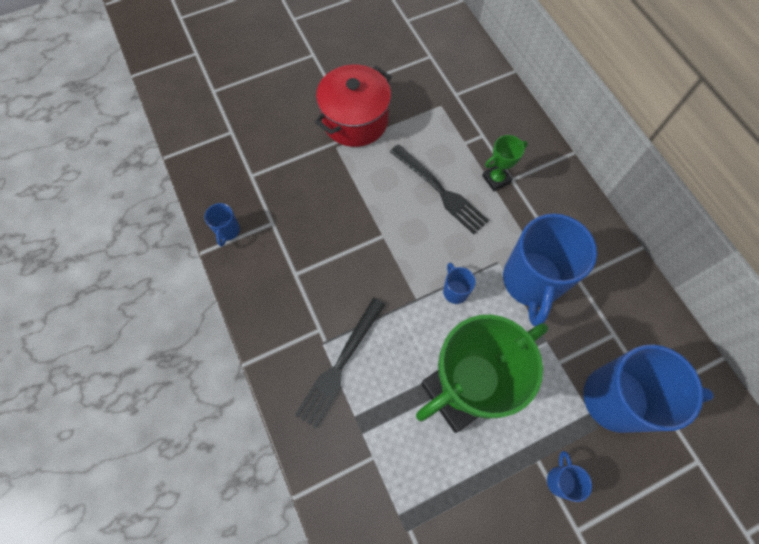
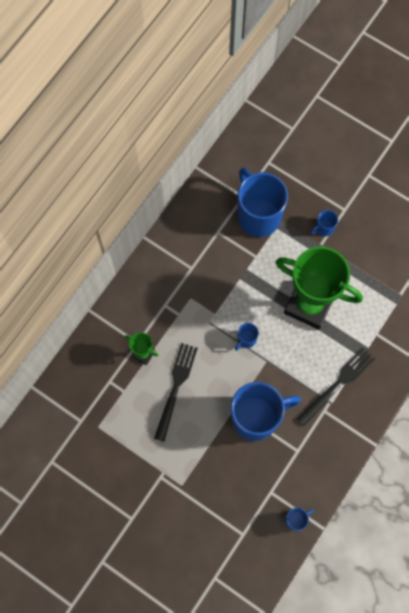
camera: 120 degrees left, 5 degrees up
(340, 365) = (338, 384): black fork -> black fork turned 45 degrees counterclockwise
(355, 120) = (149, 485): red pot -> none
(531, 282) = (211, 295): blue mug -> blue mug (256, 417)

